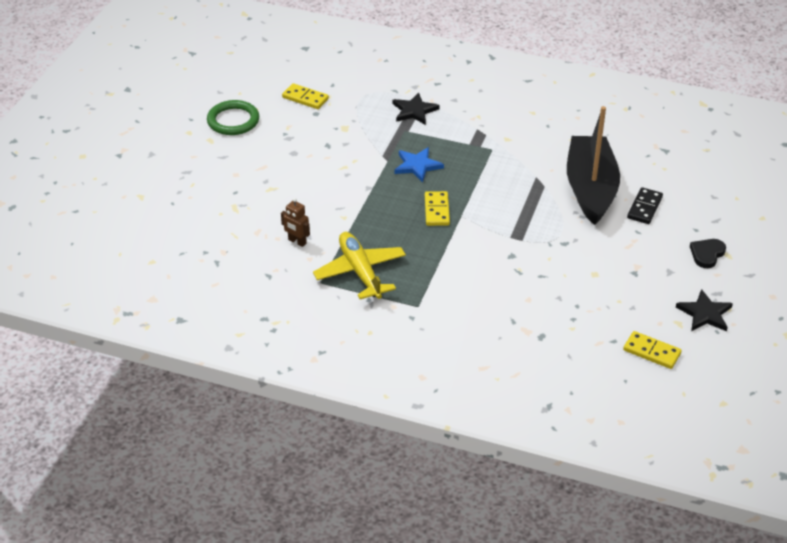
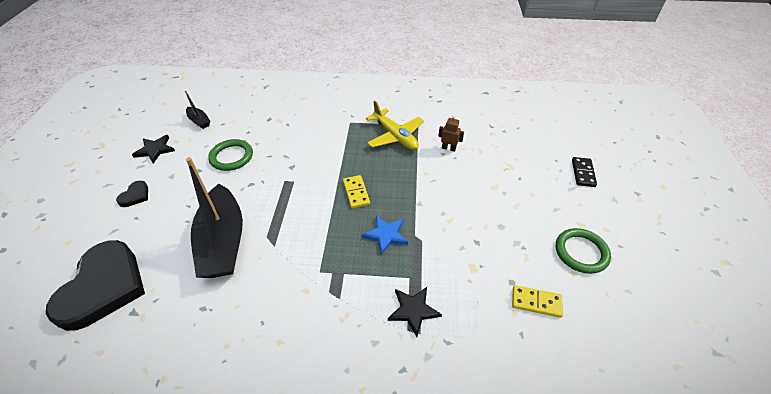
camera: 165 degrees right, 5 degrees up
(593, 283) = (231, 157): none -> green ring
(644, 207) = (176, 231): black domino -> black domino (583, 173)
(651, 352) = (199, 121): yellow domino -> black boat
(702, 172) = (103, 287): none -> black heart

